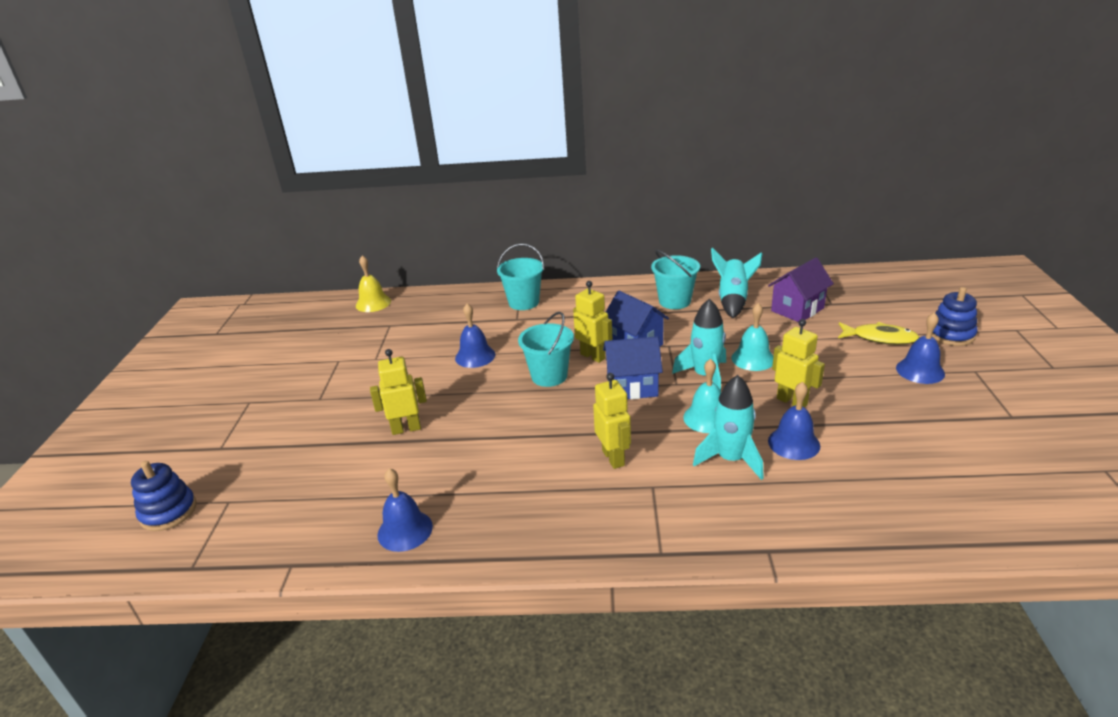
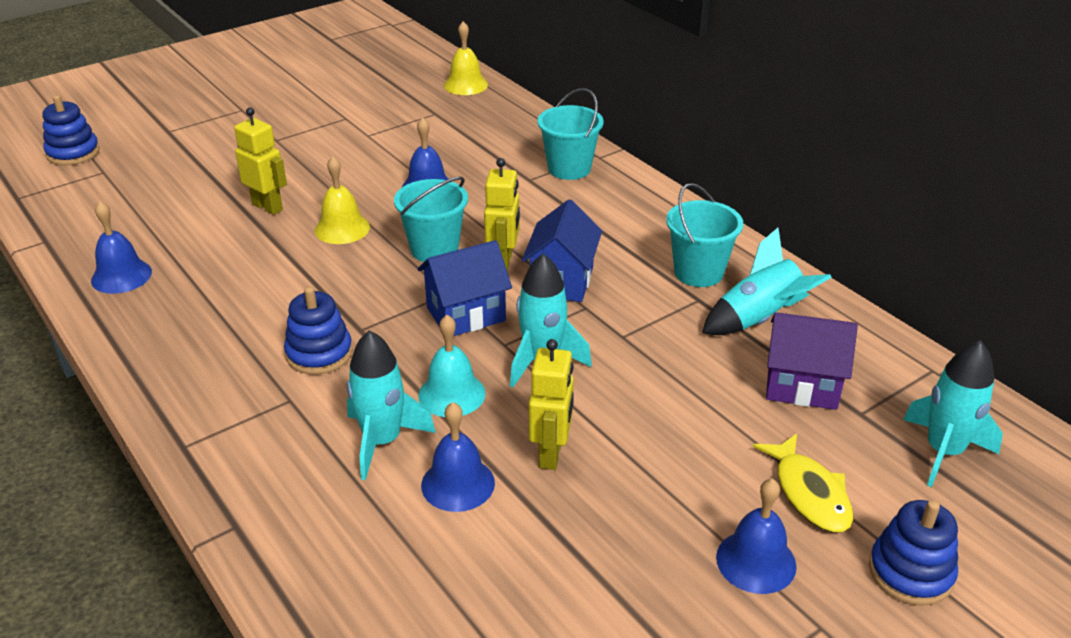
camera: 50 degrees right, 5 degrees up
(478, 404) = (342, 228): none -> yellow bell
(613, 458) = (319, 353): yellow robot -> blue stacking toy
(632, 387) = (466, 314): blue house -> blue house turned 75 degrees counterclockwise
(753, 358) = (623, 386): turquoise bell -> none
(874, 295) = (943, 452): none -> turquoise rocket

